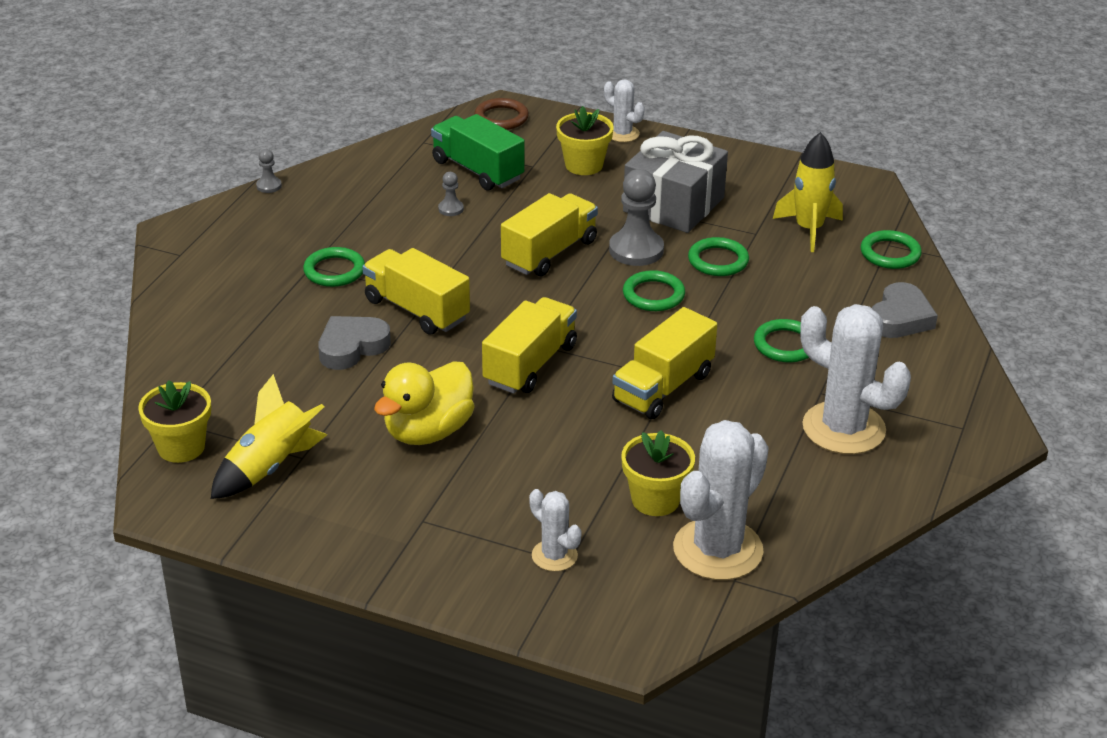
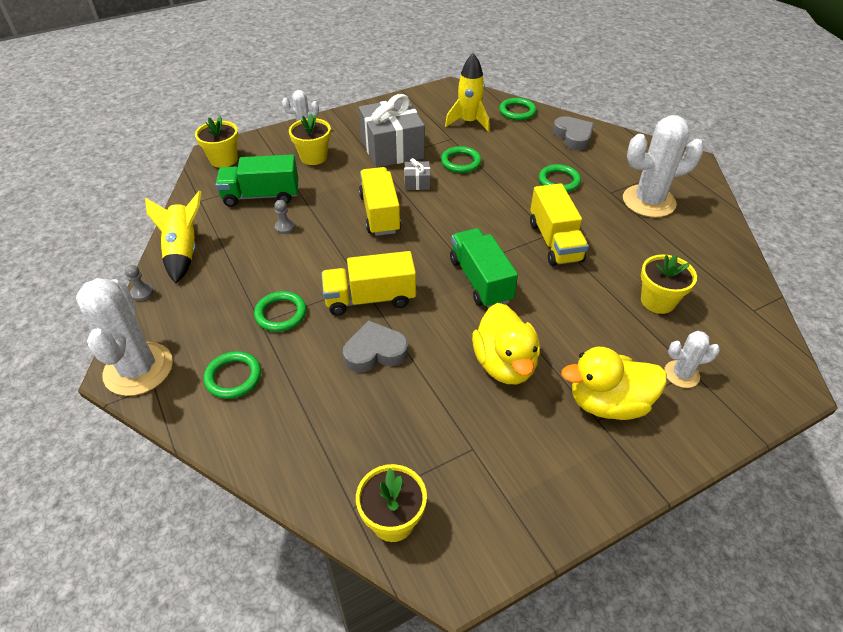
camera: 50 degrees left, 10 degrees up
(270, 467) = (468, 474): yellow rocket -> yellow rocket (183, 251)
(352, 347) = (375, 352): grey heart -> grey heart turned 75 degrees clockwise
(452, 519) = (608, 403): none -> yellow duck
(501, 118) = (223, 159): brown ring -> yellow flower pot
(530, 364) = (480, 280): yellow truck -> green truck
(636, 250) = (417, 182): grey pawn -> grey gift
(653, 295) = (465, 199): green ring -> green ring (233, 377)
(718, 550) = (722, 302): white cactus -> white cactus (138, 369)

